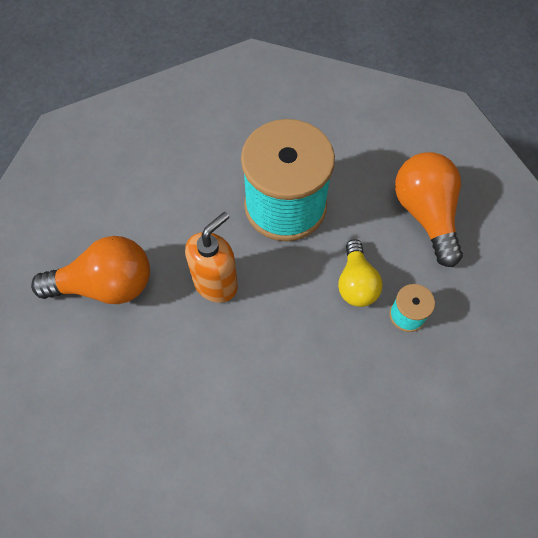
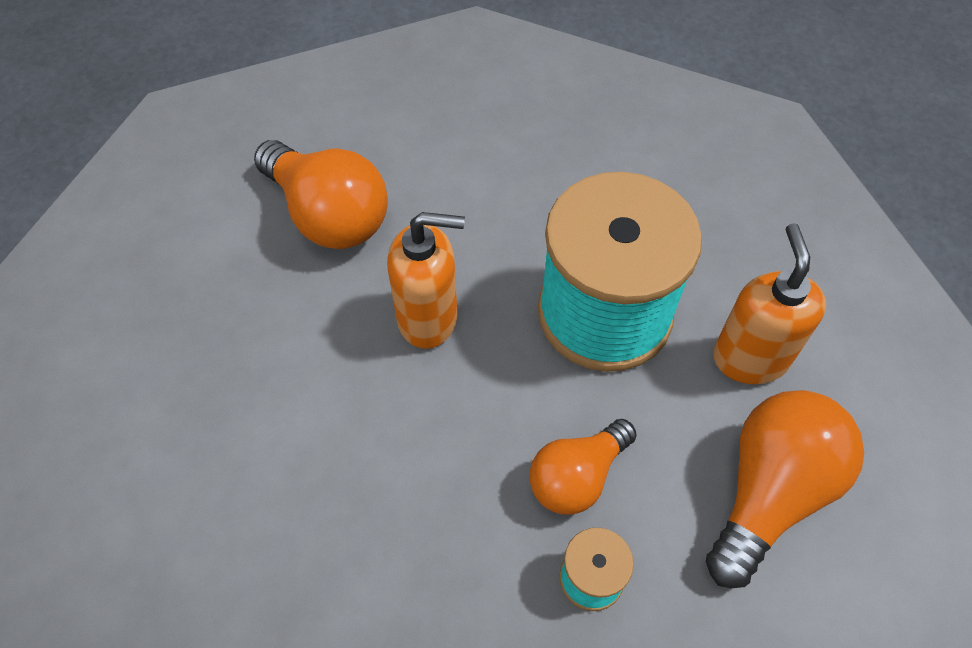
camera: 50 degrees right, 5 degrees down
(356, 283) = (577, 477): yellow light bulb -> orange light bulb
(359, 169) = (749, 358): none -> orange soap dispenser

